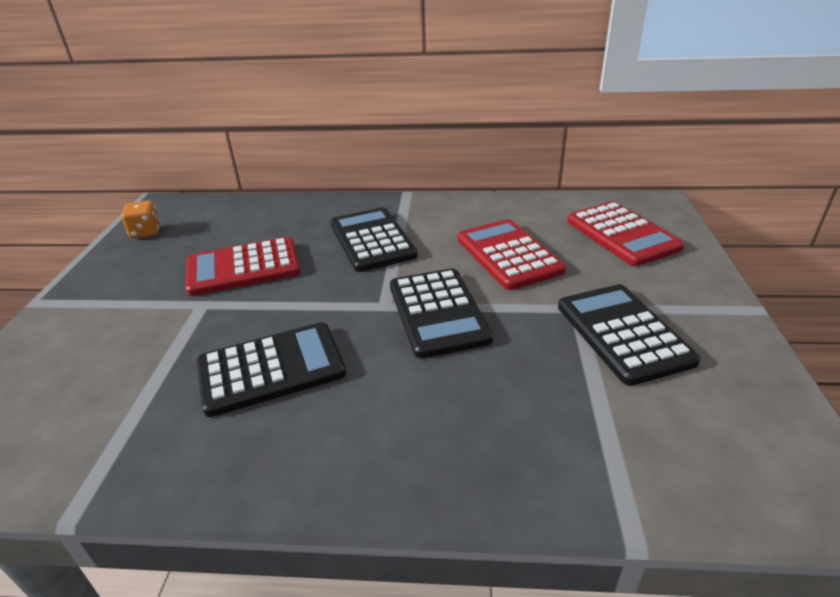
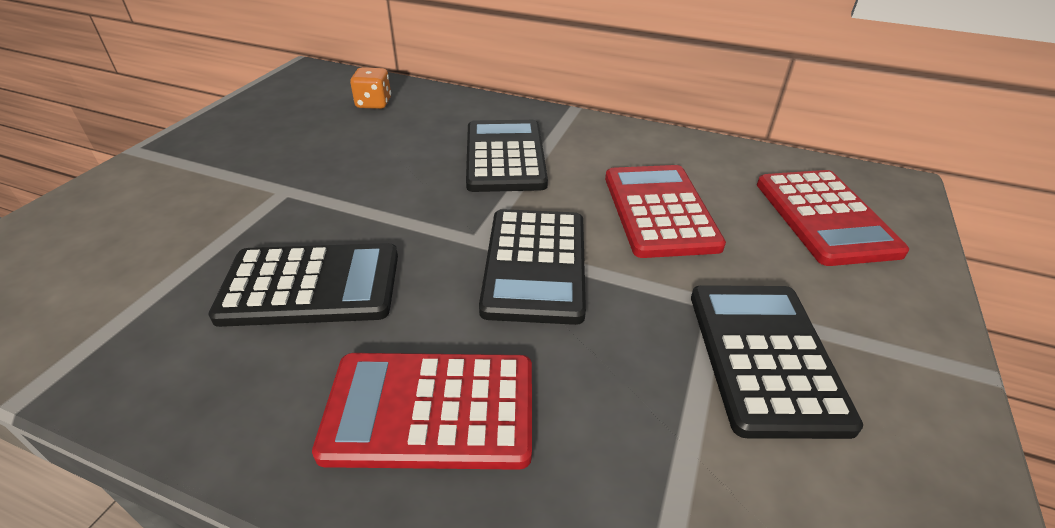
camera: 15 degrees right, 5 degrees up
(146, 232) = (277, 97): orange dice -> orange dice (374, 103)
(243, 267) = (349, 158): red calculator -> red calculator (431, 410)

